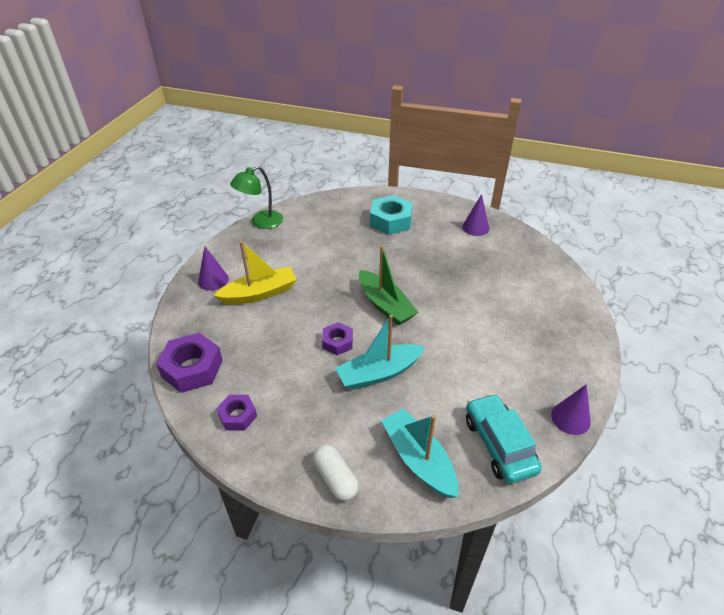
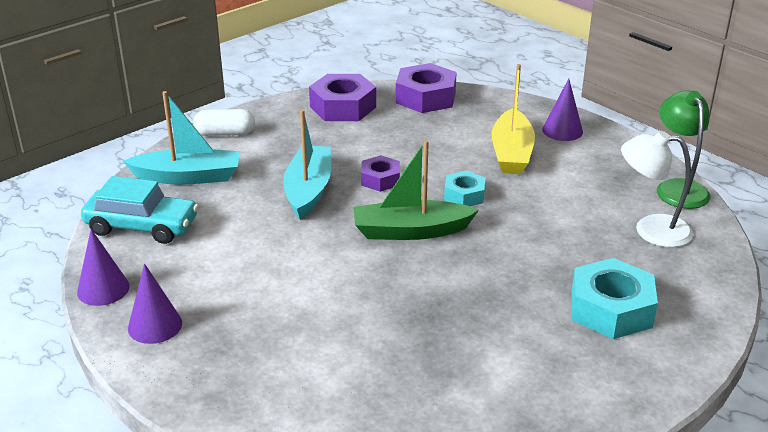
camera: 120 degrees right, 10 degrees down
(238, 416) = (343, 107): purple nut -> purple nut, size x1.70
(312, 223) = (651, 230): none -> white lamp
(328, 297) = (464, 195): none -> turquoise nut
(475, 227) = (525, 403): purple cone -> purple cone (155, 325)

